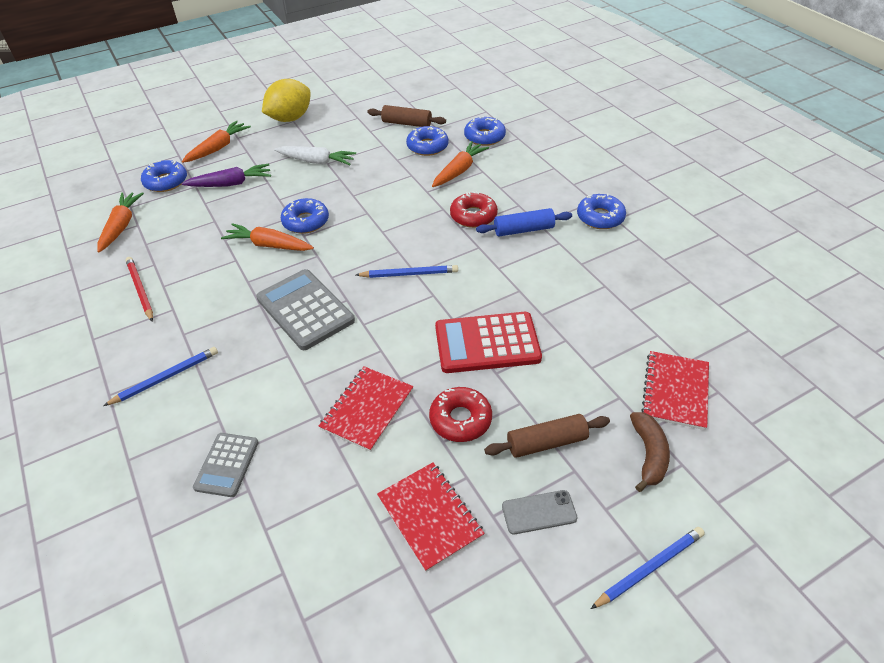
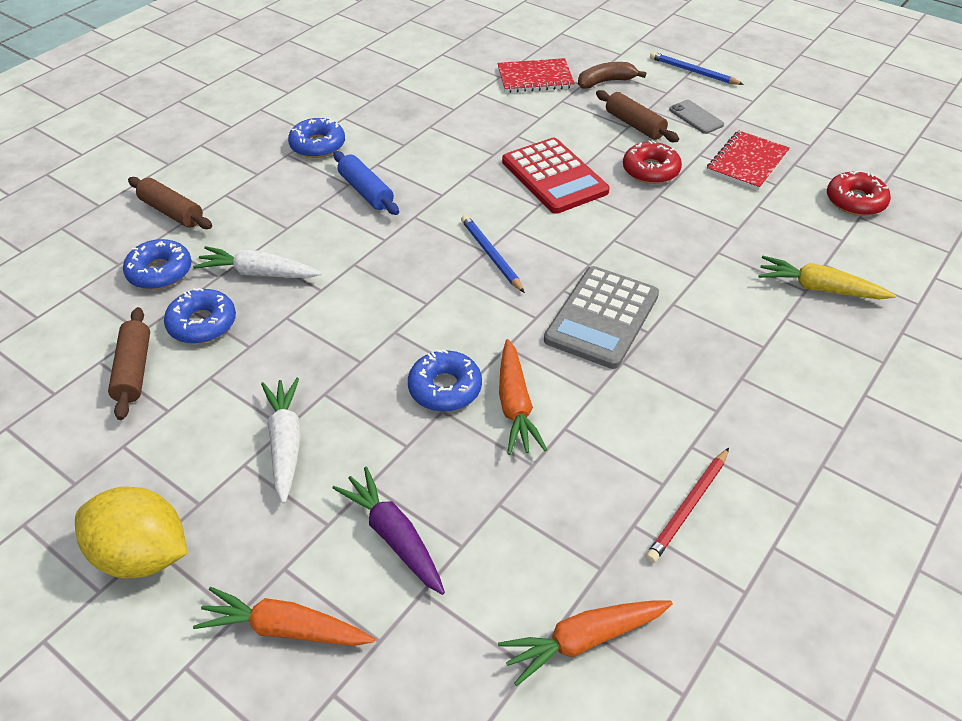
camera: 115 degrees left, 0 degrees up
(165, 378) = (782, 389): blue pencil -> none
(166, 182) = (430, 654): blue donut -> none
(227, 465) = (819, 288): grey calculator -> yellow carrot
(367, 409) = (686, 224): red notebook -> none
(459, 170) = (258, 273): orange carrot -> white carrot
(473, 216) = (357, 235): red donut -> red donut (855, 201)
(544, 145) = (172, 212): none -> brown rolling pin

